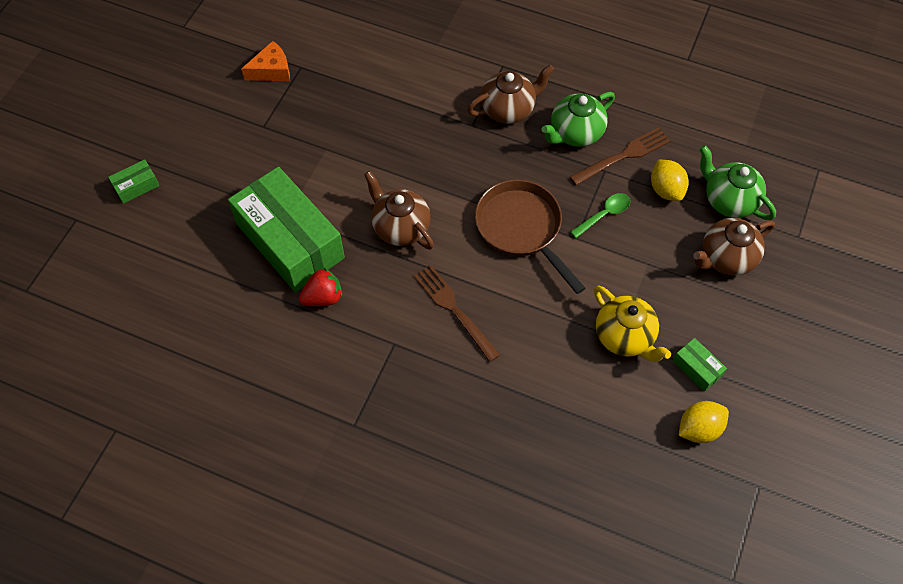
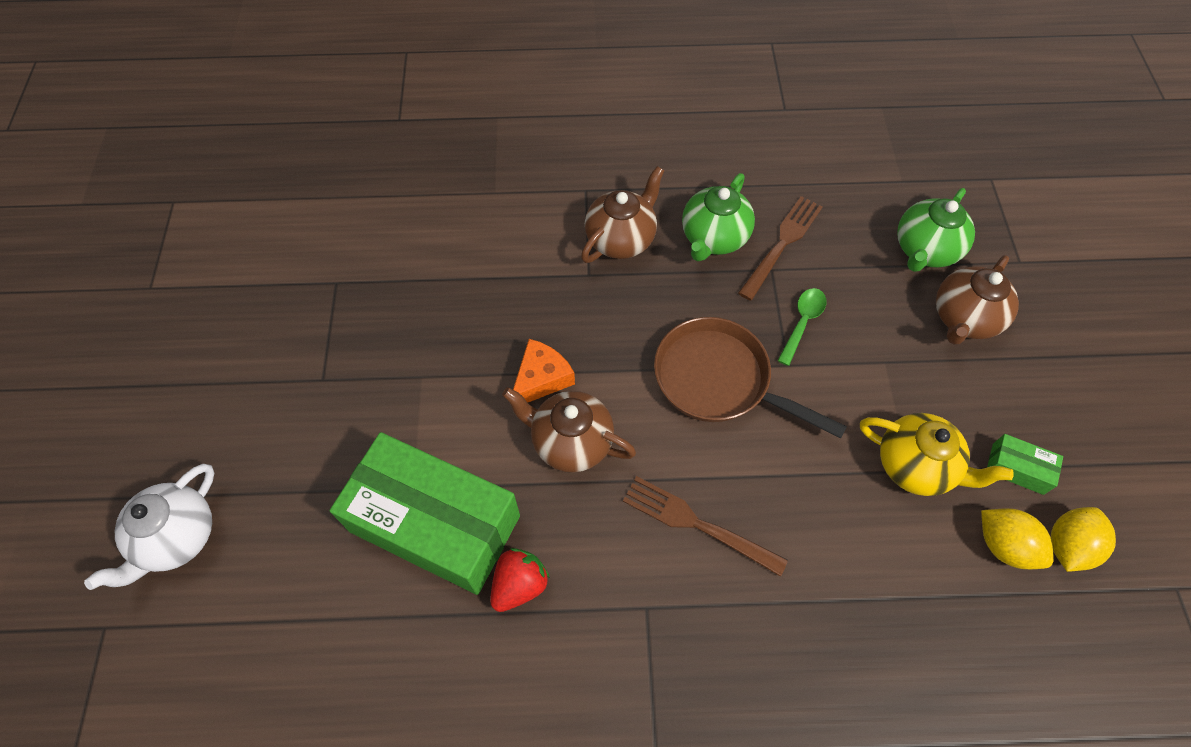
camera: 25 degrees left, 0 degrees up
(136, 186) = (177, 537): green box -> white teapot
(271, 70) = (299, 301): orange cheese -> orange cheese (541, 378)
(666, 190) = (851, 265): yellow lemon -> yellow lemon (1004, 545)
(729, 200) = (924, 250): green teapot -> green teapot turned 75 degrees counterclockwise

